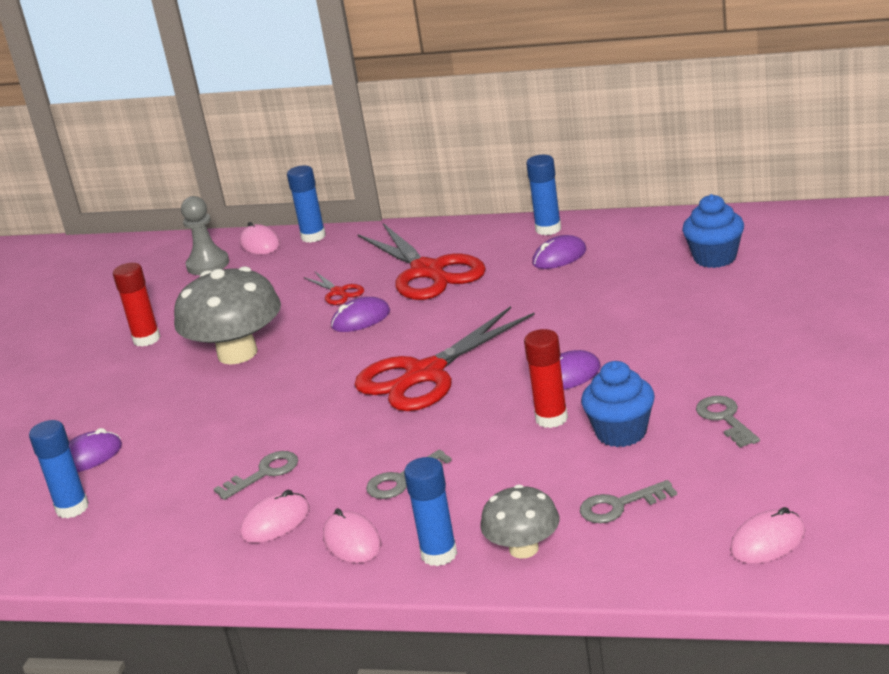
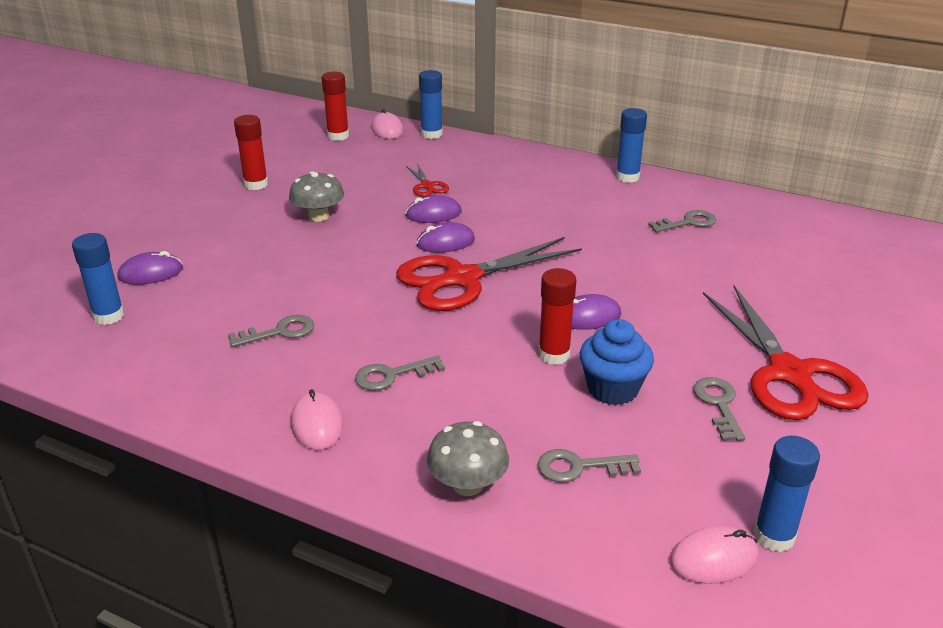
camera: 10 degrees right, 5 degrees up
(208, 264) = (338, 136): grey pawn -> red glue stick
(237, 353) = (318, 216): grey mushroom -> grey mushroom, size x0.57
(275, 522) = (262, 383): pink mouse -> none
(428, 272) = (509, 188): red scissors -> red scissors (790, 374)
(439, 554) = (387, 464): blue glue stick -> blue glue stick (774, 536)
(559, 257) = (626, 204): purple mouse -> purple mouse (445, 242)
(629, 260) = (687, 222): none -> grey key
(715, 258) = (766, 241): blue cupcake -> none

